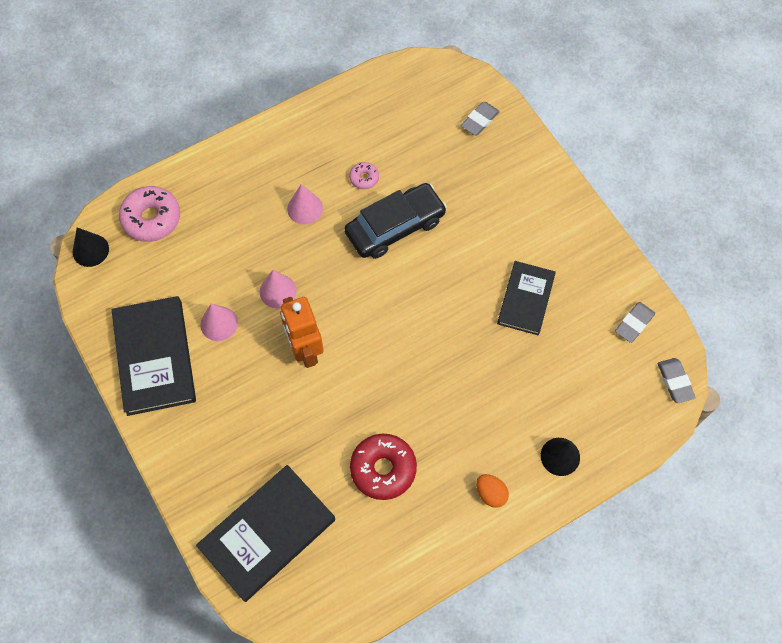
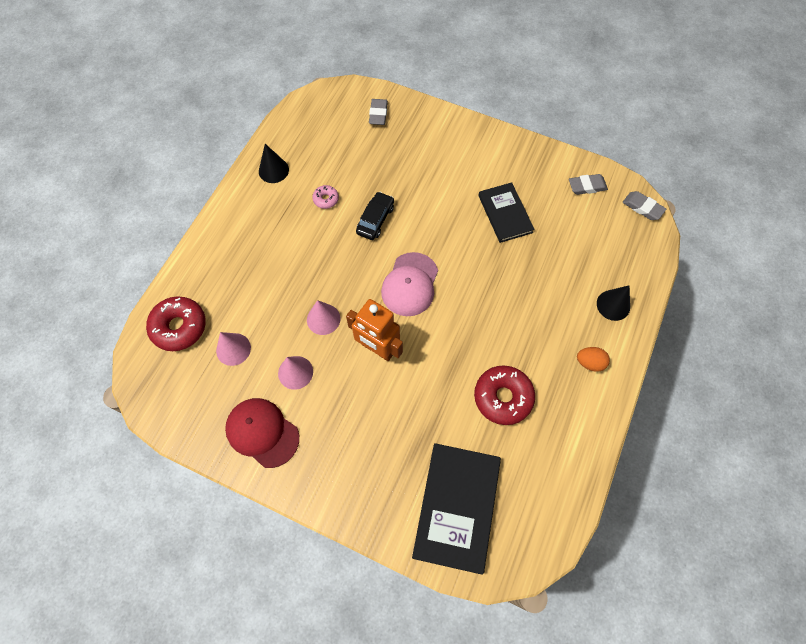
camera: 35 degrees left, 0 degrees up
(90, 250) = (144, 383): black cone -> black cone (273, 170)
(151, 218) = (179, 327): pink donut -> red donut
(154, 357) = (262, 432): black book -> red cap
(305, 208) = (297, 246): pink cone -> pink cone (233, 349)
(380, 309) = (410, 284): none -> pink cap
(395, 227) = (375, 220): black car -> black car, size x0.60
(634, 323) = (587, 186): grey eraser -> grey eraser turned 75 degrees clockwise

